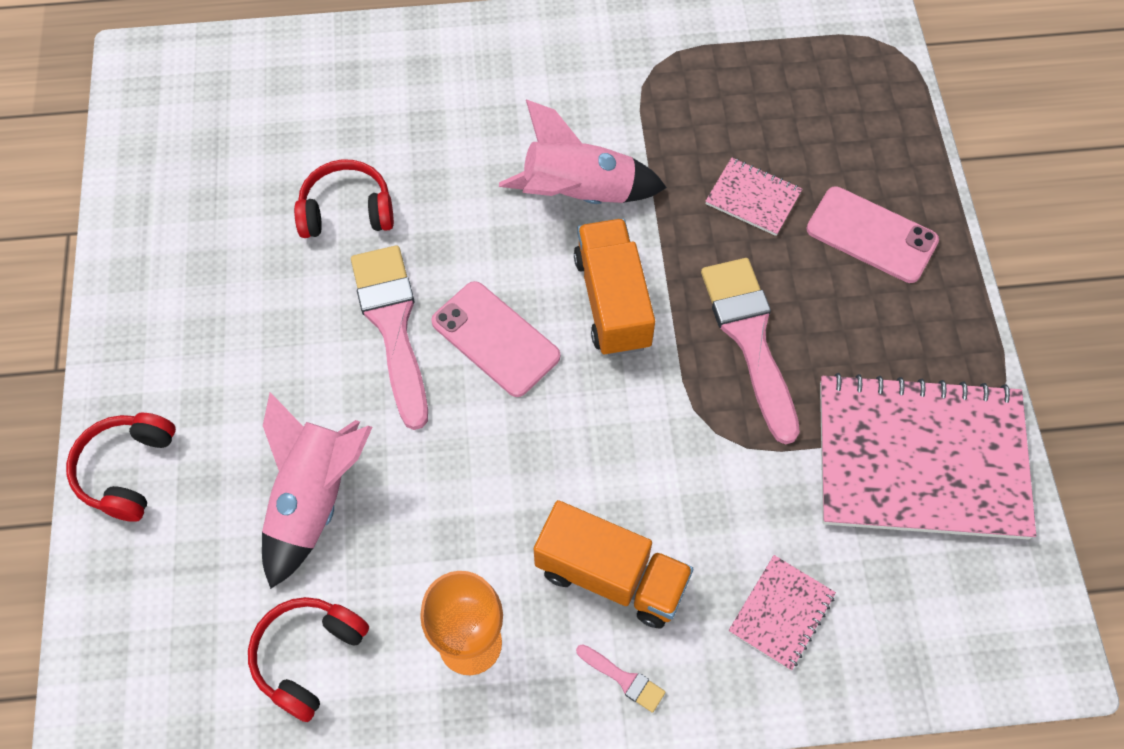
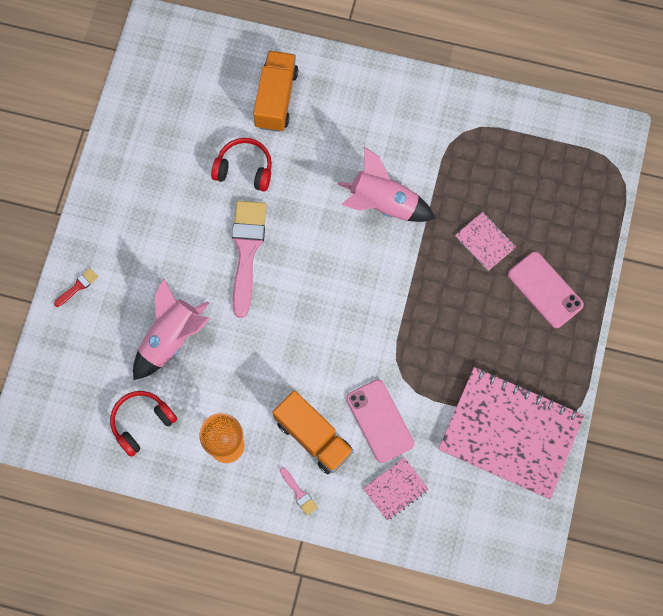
camera: 20 degrees right, 10 degrees up
(127, 470) = (78, 286): red headphones -> red brush
(495, 339) = (301, 279): pink phone -> pink phone (380, 421)
(612, 301) = (376, 279): orange truck -> orange truck (276, 99)
(750, 338) = (445, 329): pink brush -> none

